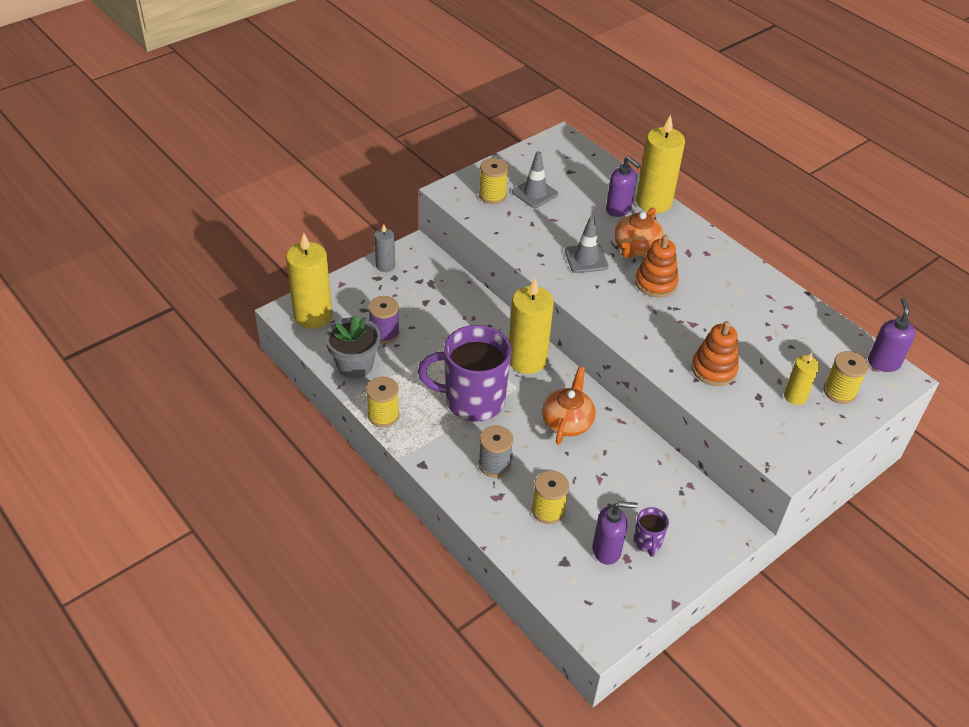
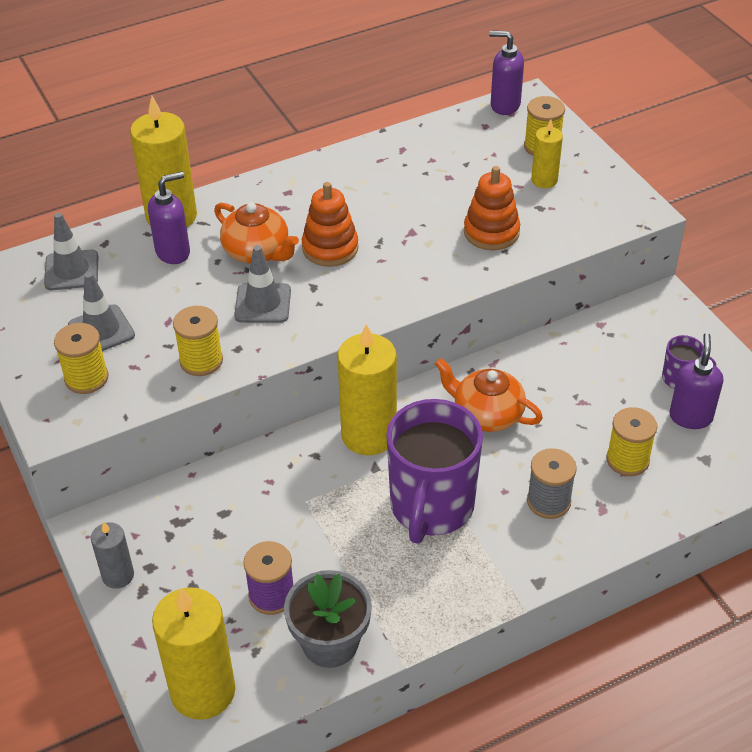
camera: 75 degrees left, 0 degrees up
(383, 415) = (440, 617): yellow spool -> yellow spool (201, 361)
(583, 170) = (71, 270): none -> grey traffic cone

